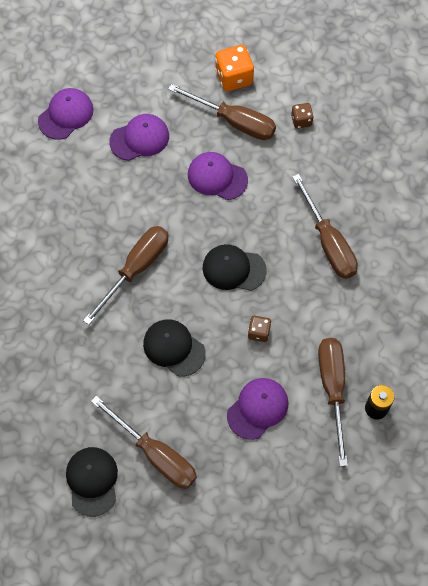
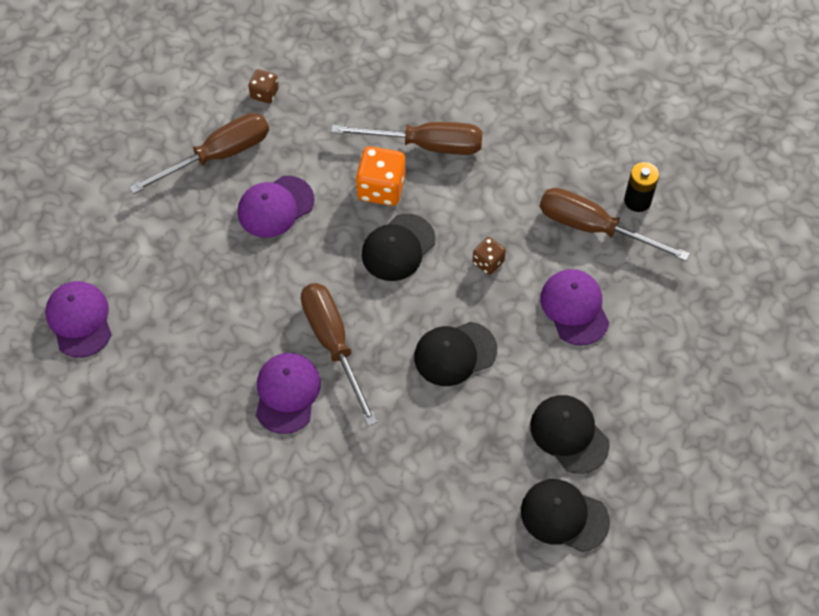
camera: 60 degrees left, 5 degrees down
(139, 138) = (170, 258): purple cap -> purple cap (287, 393)
(155, 454) = (569, 434): brown screwdriver -> black cap
(234, 77) = (162, 127): orange dice -> orange dice (381, 188)

